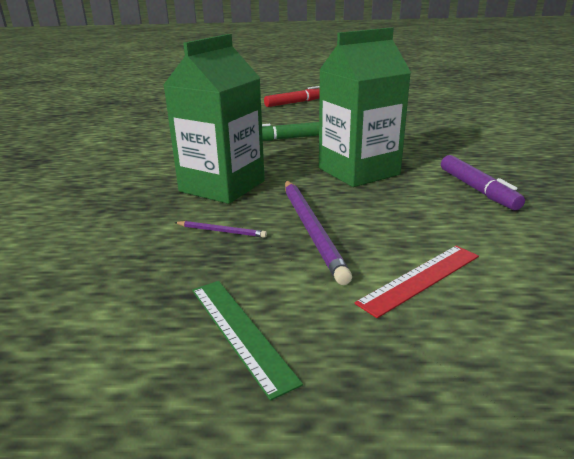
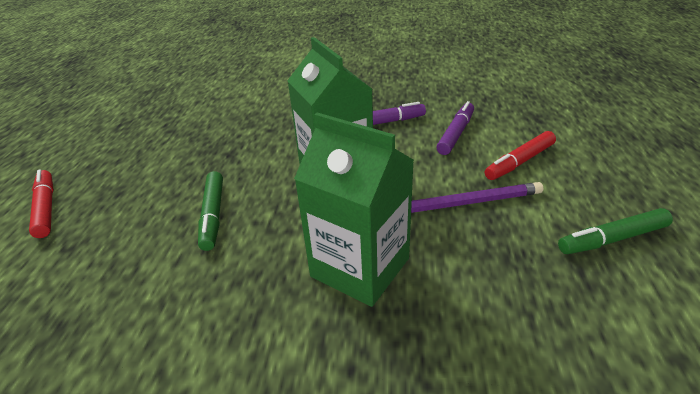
camera: 85 degrees left, 10 degrees up
(221, 231) = (470, 259): purple pencil -> none
(240, 332) = (612, 239): green ruler -> green marker
(420, 279) = (519, 162): red ruler -> red marker
(478, 234) = (456, 134): none -> purple marker

